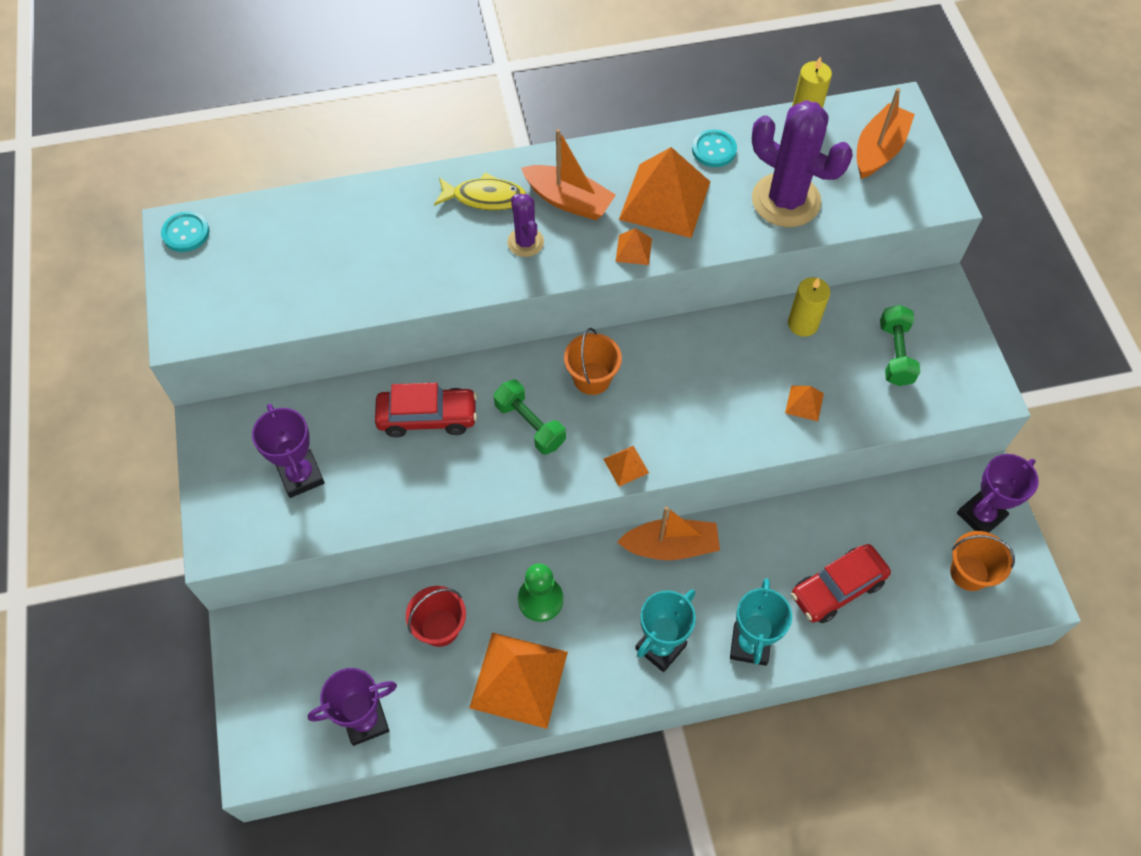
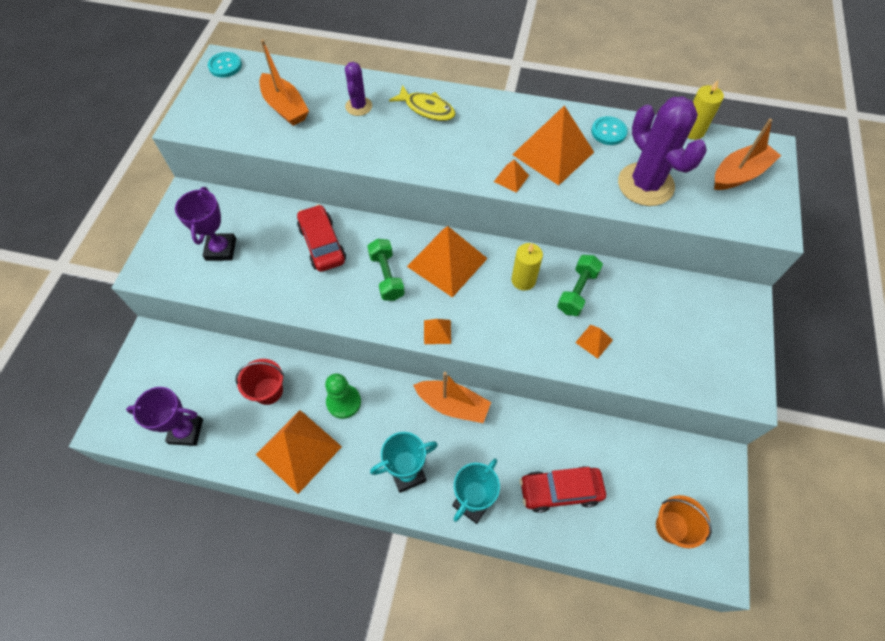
camera: 25 degrees right, 0 degrees up
(427, 417) = (322, 244): red car -> red car turned 135 degrees counterclockwise
(525, 242) = (437, 146): purple cactus -> purple cactus (358, 106)
(568, 200) = (483, 130): orange boat -> orange boat (285, 107)
(592, 378) = (447, 262): orange bucket -> orange pyramid
(803, 324) = (622, 284): yellow candle -> yellow candle (523, 280)
(895, 354) = (685, 333): green dumbbell -> green dumbbell (577, 291)
(981, 515) = (703, 486): purple trophy -> none

